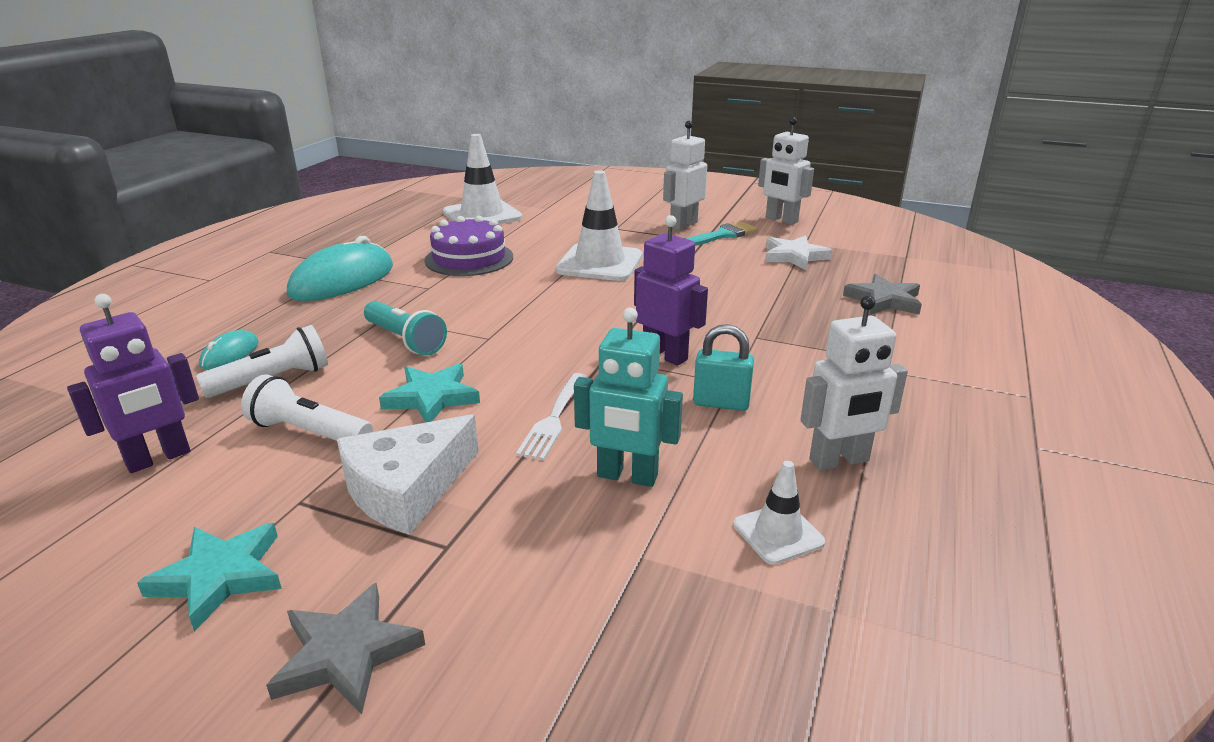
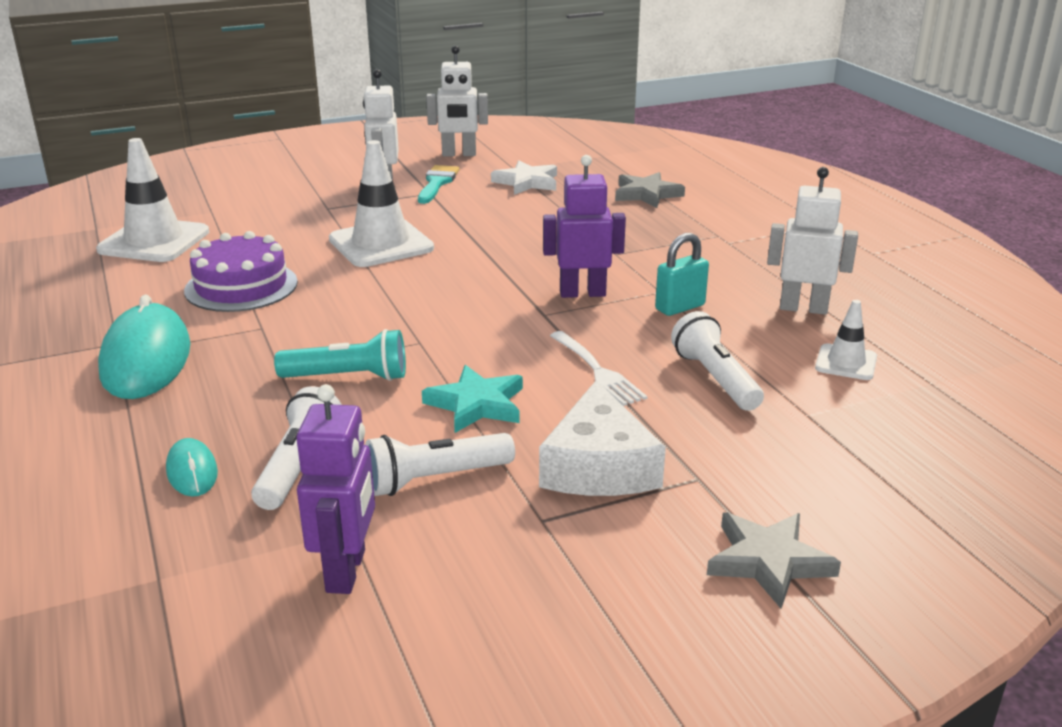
camera: 45 degrees left, 0 degrees up
(219, 577) = (598, 590): turquoise star -> none
(627, 476) = (715, 379): turquoise robot -> white flashlight
(839, 461) = (803, 308): white robot -> white robot turned 105 degrees counterclockwise

